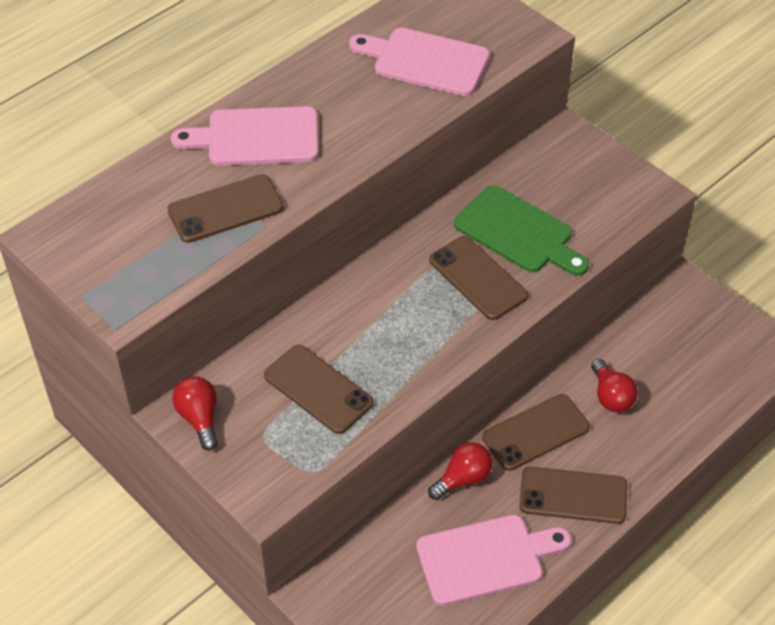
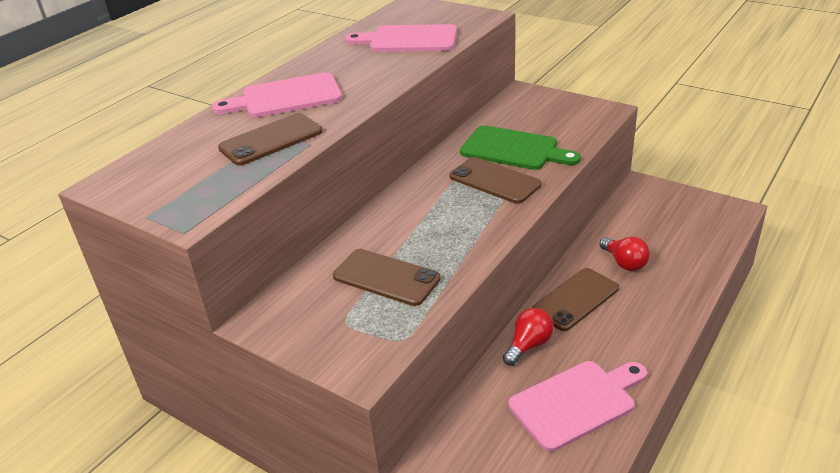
camera: 10 degrees left, 15 degrees down
(199, 418) = (280, 320): red light bulb -> none
(573, 496) = (629, 337): brown phone -> none

